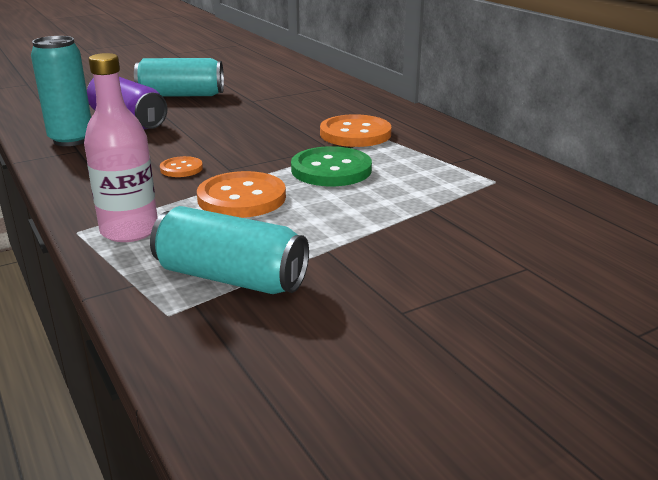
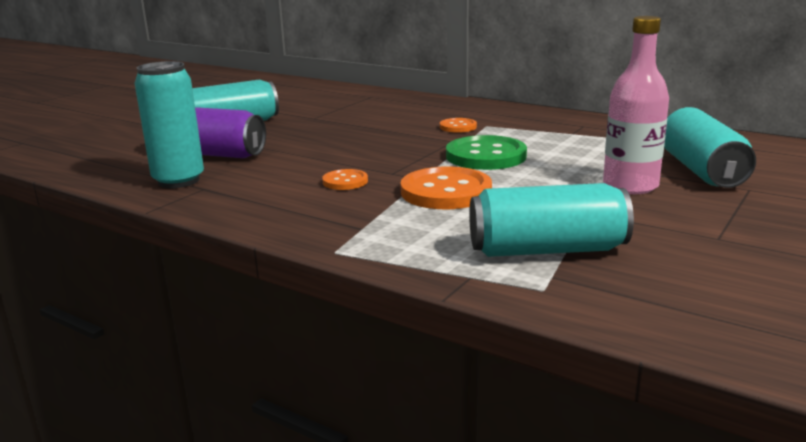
camera: 25 degrees left, 5 degrees down
(129, 231) = (387, 239): pink bottle -> pink bottle (630, 186)
(355, 134) = (458, 127): orange button -> orange button, size x0.52
(511, 234) = (701, 170): none -> turquoise can

